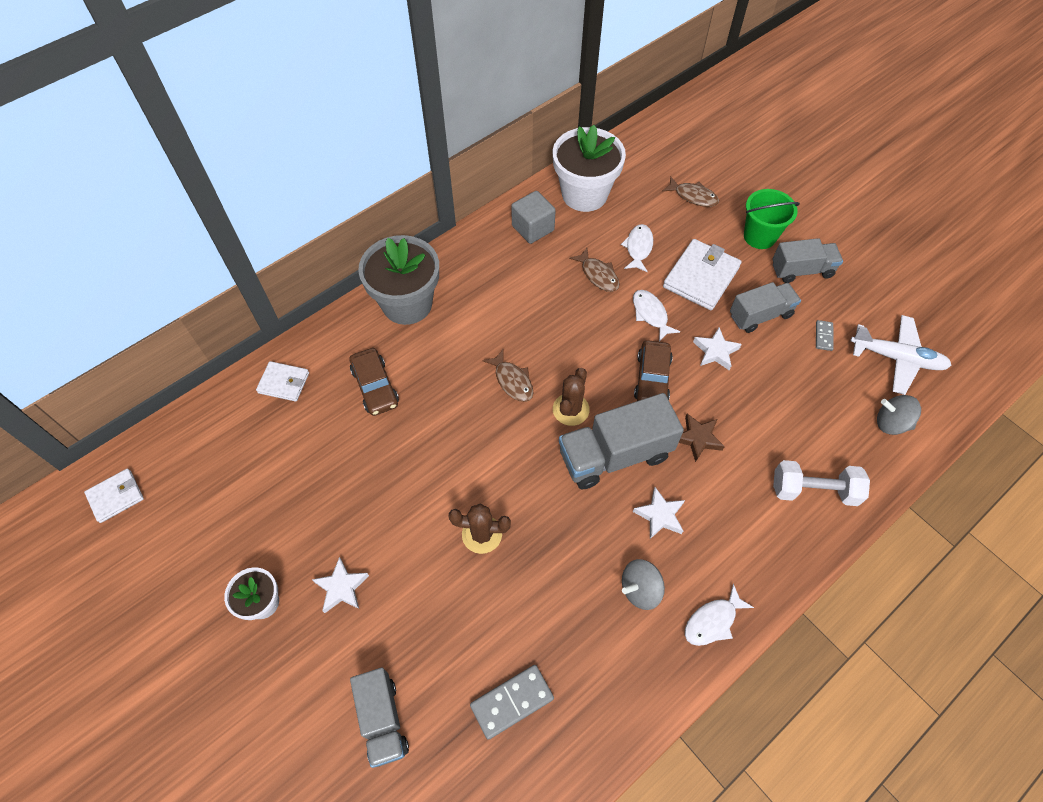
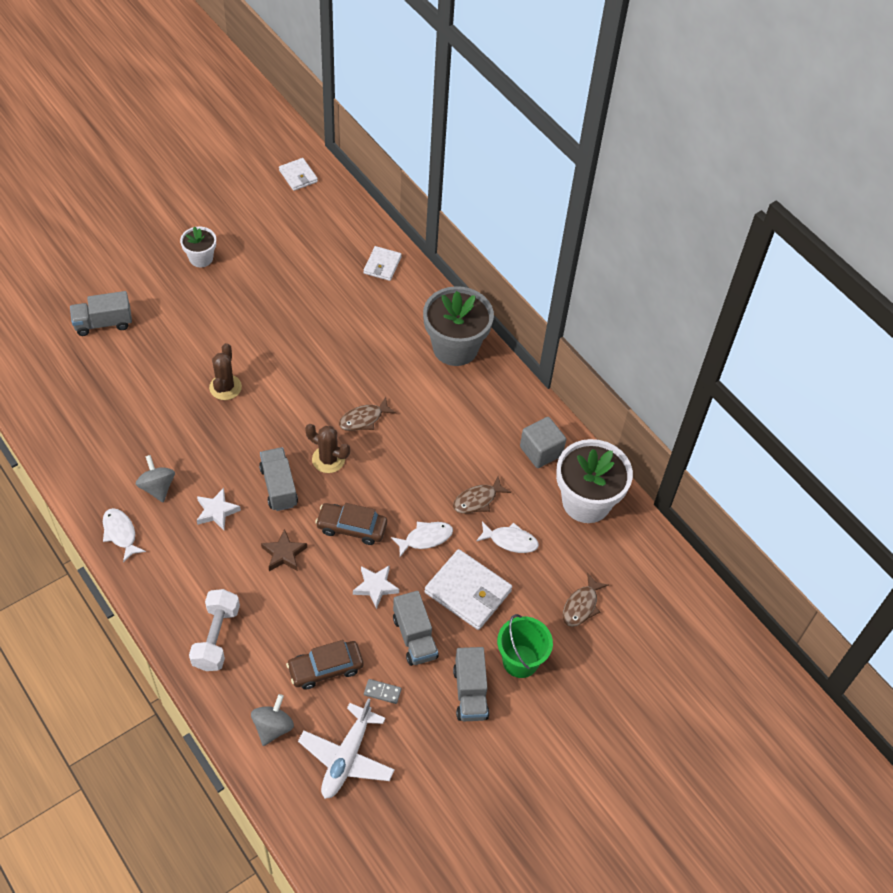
camera: 90 degrees right, 5 degrees down
(341, 587) = (202, 301): white star -> none
(375, 386) = (371, 323): brown car -> brown car (325, 668)
(512, 702) = (95, 396): grey domino -> none
(615, 454) = (279, 487): grey truck -> grey truck, size x0.64

